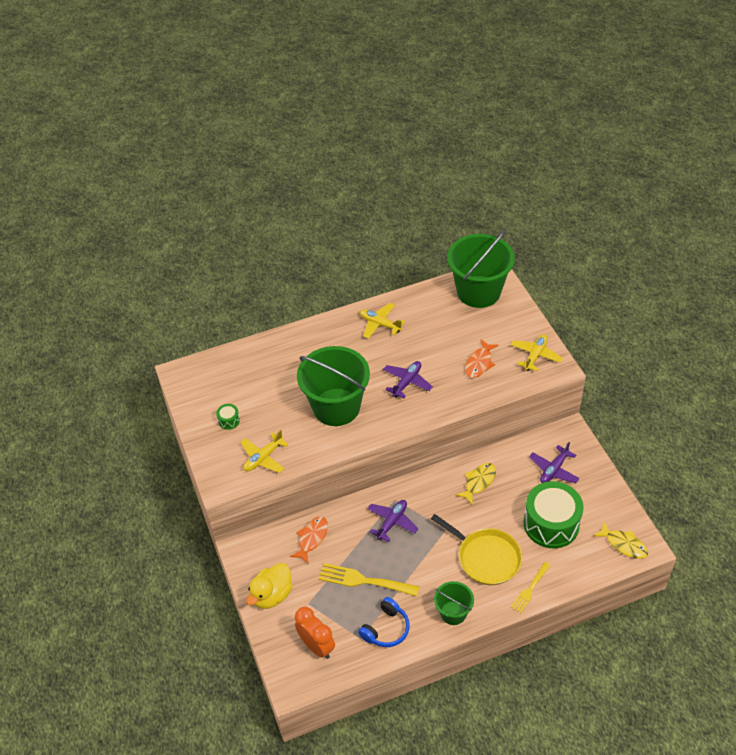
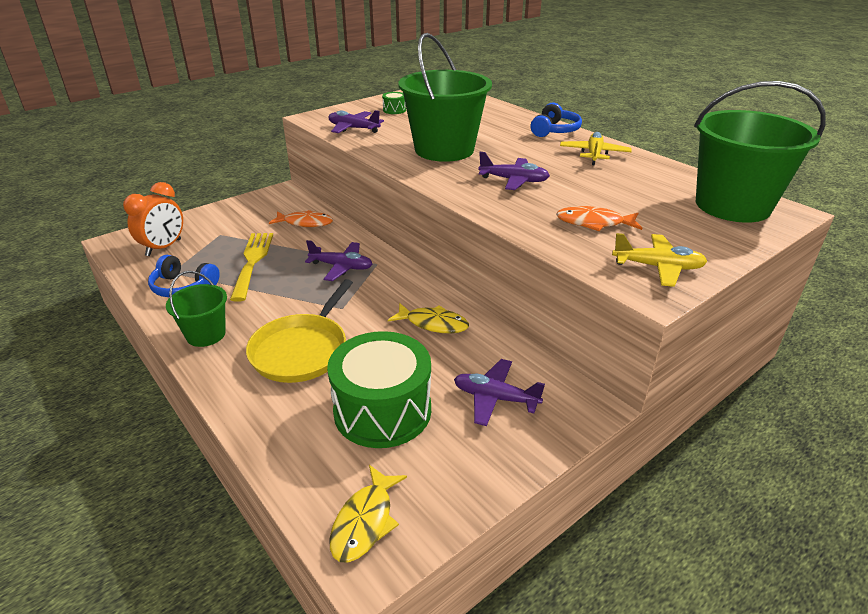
camera: 70 degrees right, 15 degrees down
(263, 458) = (353, 128): yellow plane -> purple plane
(272, 595) = (230, 214): yellow duck -> none
(325, 329) = (554, 130): none -> blue headphones
(530, 589) = (249, 404): yellow fork -> none

